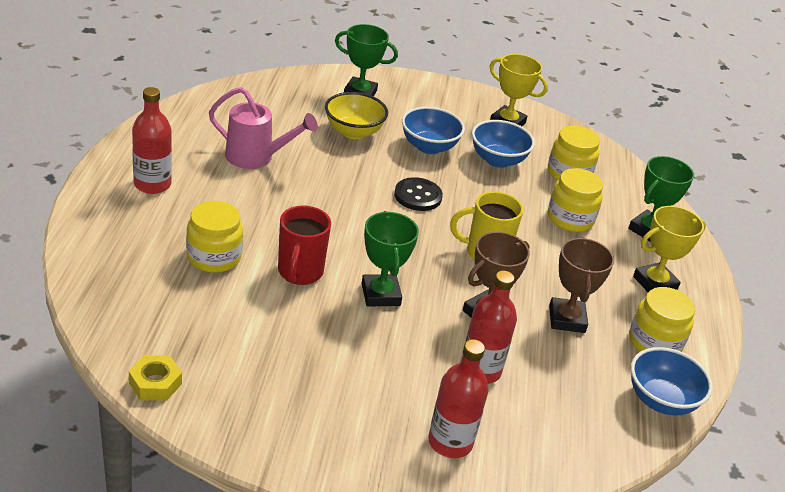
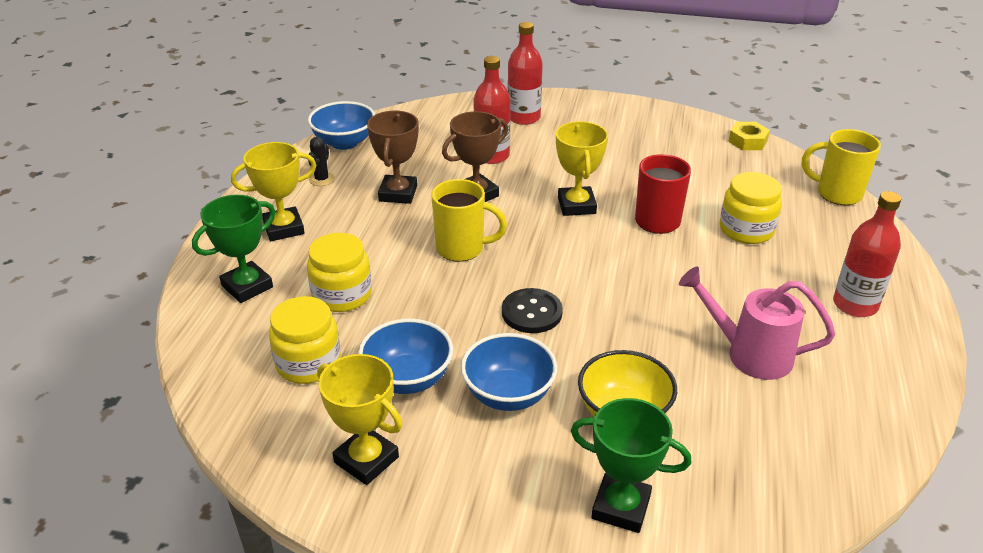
camera: 170 degrees left, 0 degrees up
(91, 295) = (837, 194): none -> yellow mug
(380, 294) = (576, 205): green trophy -> yellow trophy
(654, 342) = (322, 179): yellow jar -> black cactus

